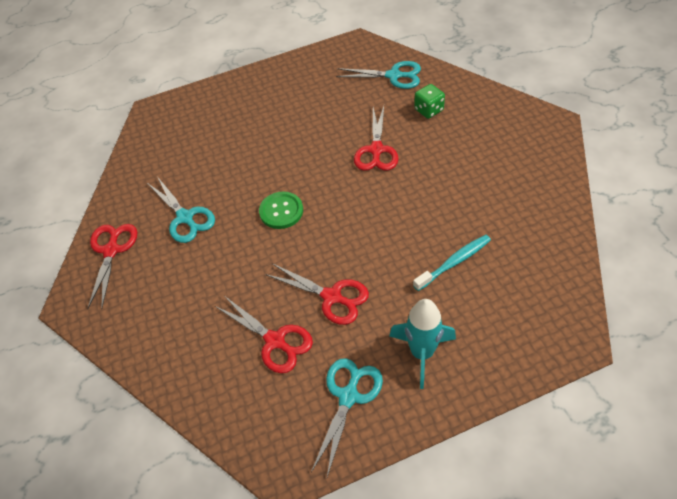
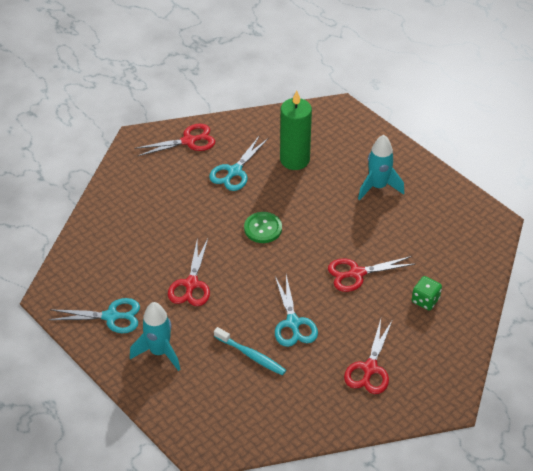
camera: 65 degrees right, 5 degrees down
(200, 162) = (294, 160): none -> green candle
(273, 108) = (378, 187): none -> turquoise rocket
(275, 341) = (142, 261): red scissors -> red scissors (369, 368)
(394, 76) = (461, 262): turquoise scissors -> turquoise scissors (293, 323)

